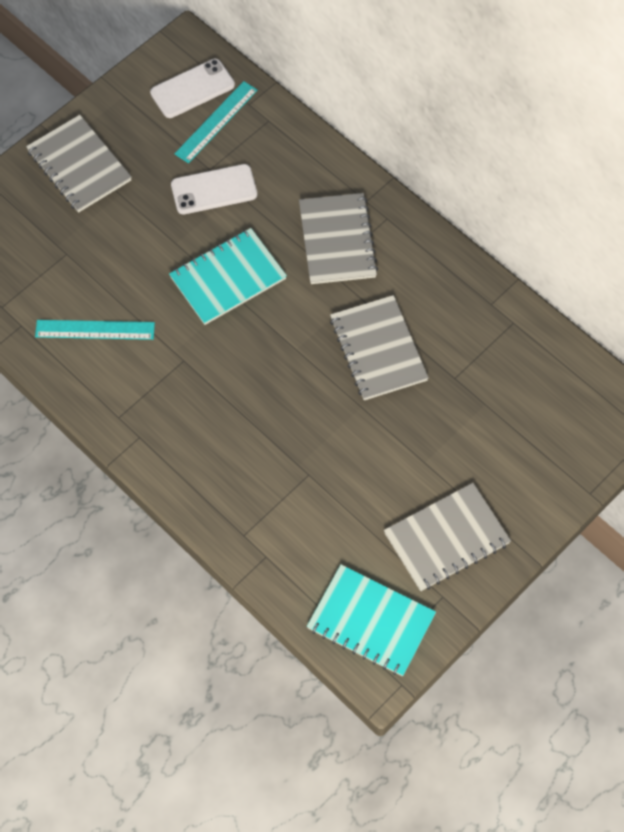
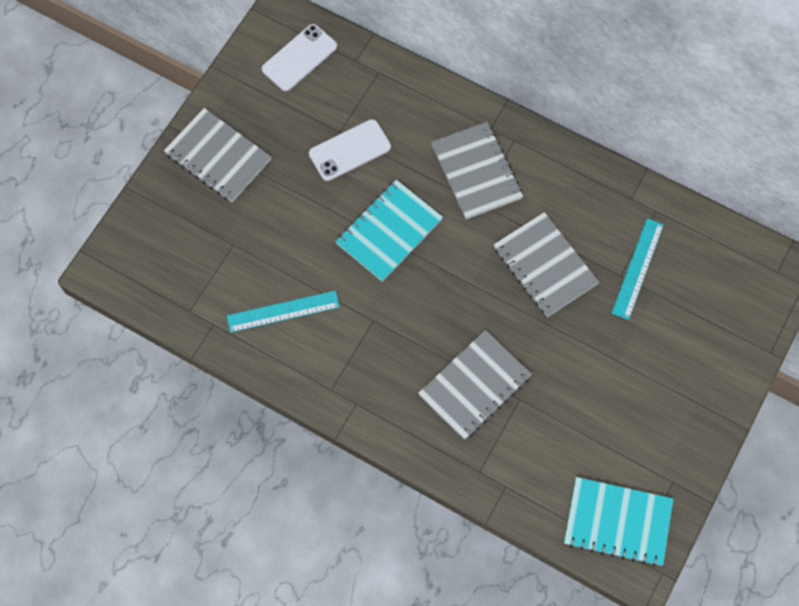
camera: 15 degrees left, 5 degrees up
(216, 122) = (331, 84): turquoise ruler -> turquoise ruler (637, 268)
(446, 538) = (659, 427): grey notebook -> grey notebook (474, 385)

